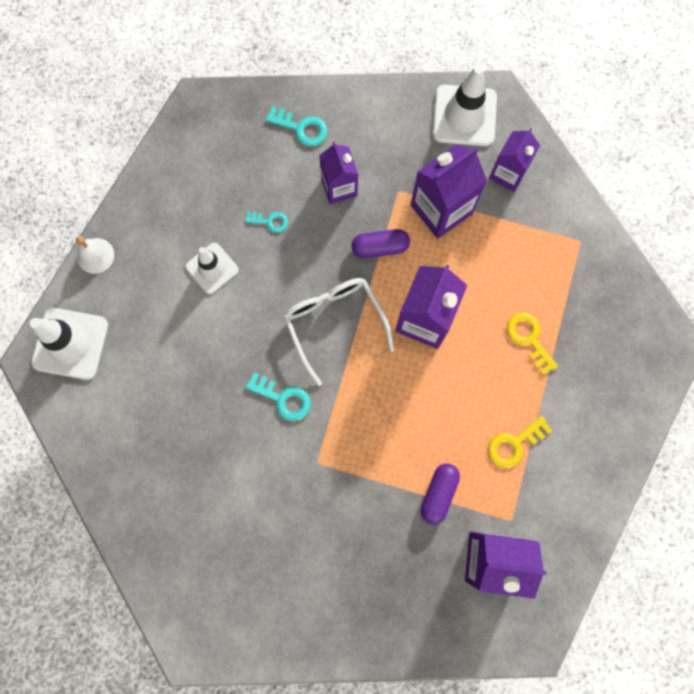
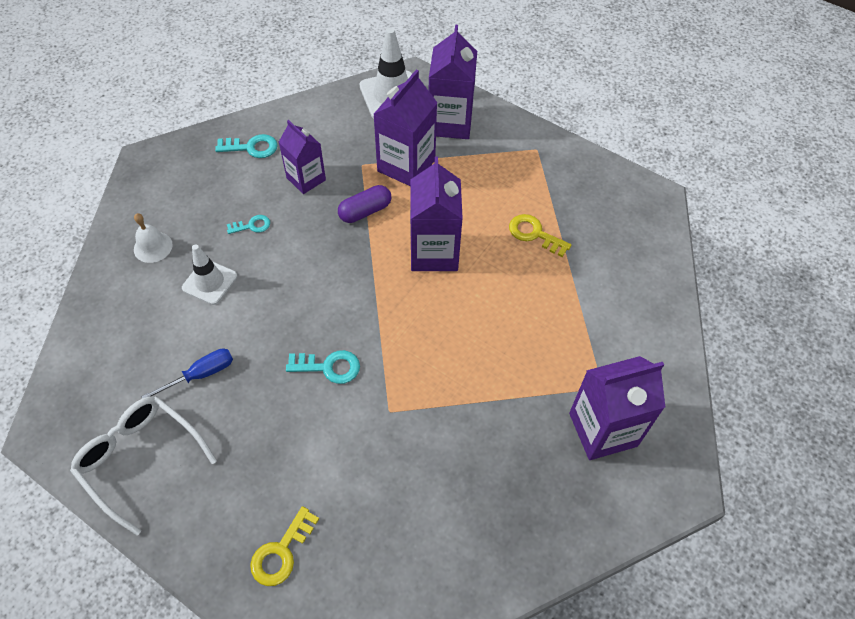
camera: 25 degrees left, 20 degrees down
(70, 343) = (80, 401): white traffic cone -> none
(95, 255) = (82, 313): white bell -> white bell (153, 247)
(174, 359) = (201, 374): none -> blue screwdriver
(334, 323) = (350, 285): white glasses -> white glasses (140, 459)
(438, 494) = (521, 391): purple capsule -> none
(508, 173) = (450, 123): purple carton -> purple carton, size x1.53
(514, 444) = (568, 321): yellow key -> yellow key (281, 552)

